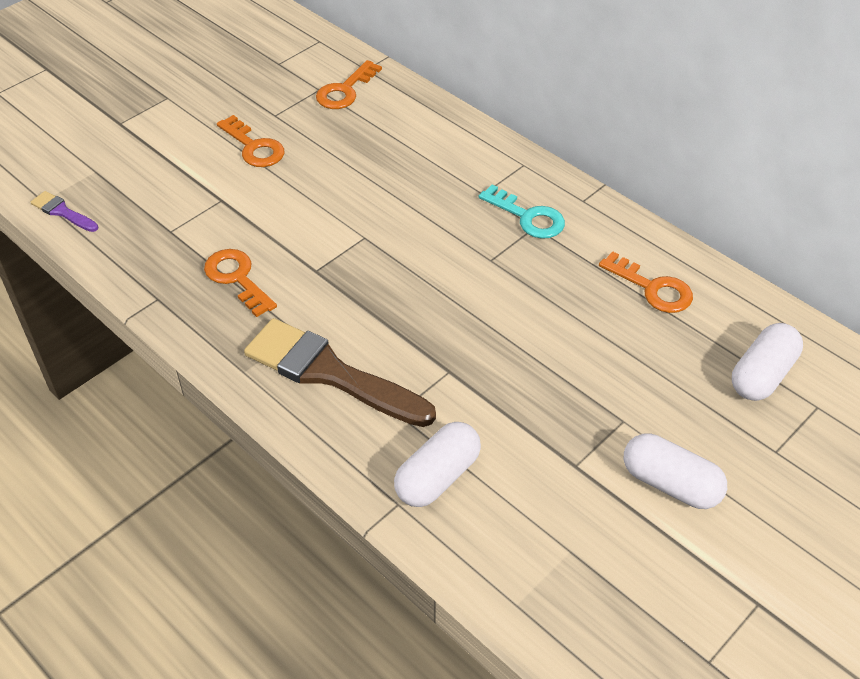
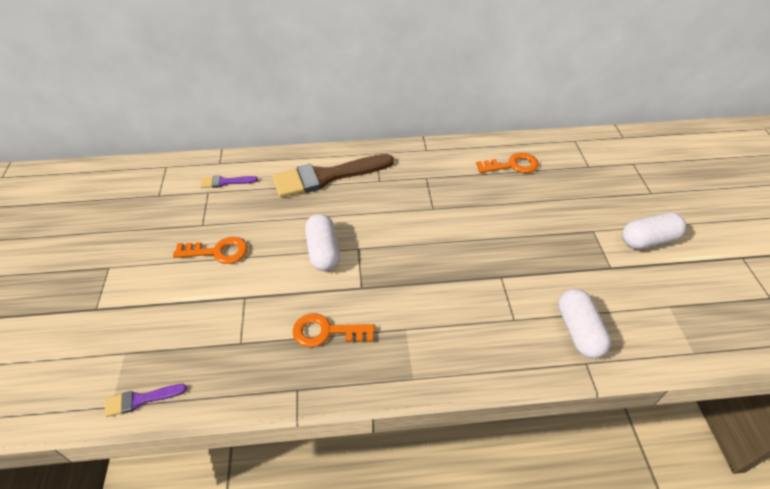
camera: 50 degrees left, 0 degrees up
(330, 373) = (455, 333): brown brush -> brown brush (327, 177)
(345, 90) = (225, 182): orange key -> purple brush
(528, 217) = (416, 175): turquoise key -> none
(762, 375) = (600, 167): white capsule -> white capsule (323, 251)

